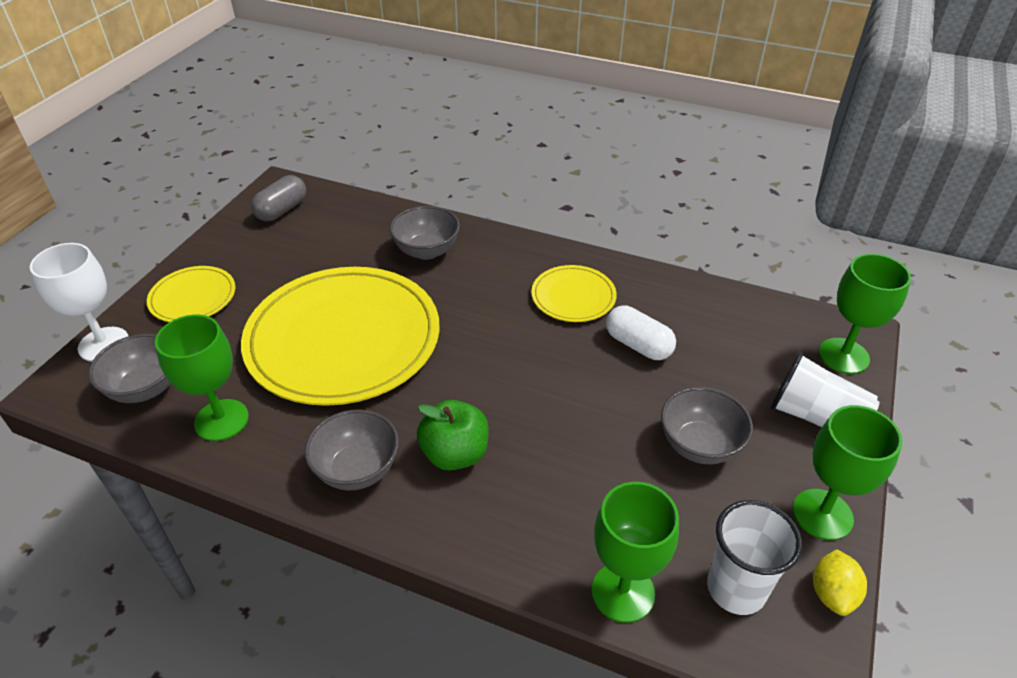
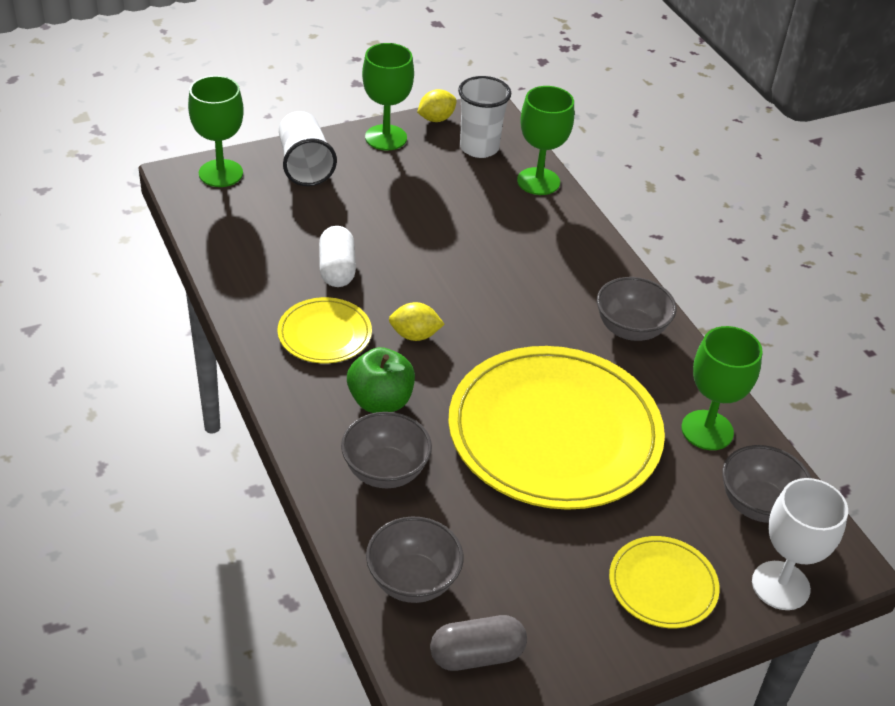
camera: 140 degrees left, 0 degrees up
(455, 454) = (555, 295): green apple -> green apple (380, 401)
(517, 337) = (415, 335): none -> yellow lemon
(699, 445) = (397, 199): grey bowl -> grey bowl (413, 581)

